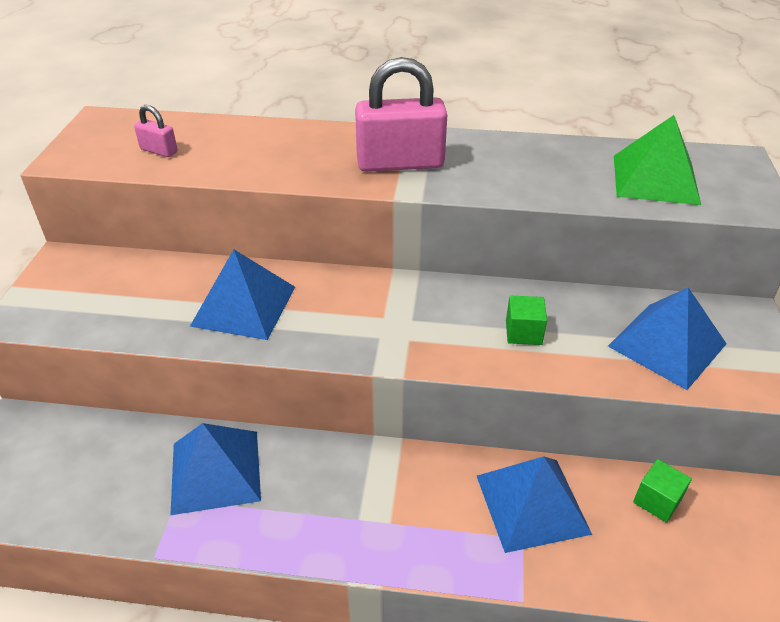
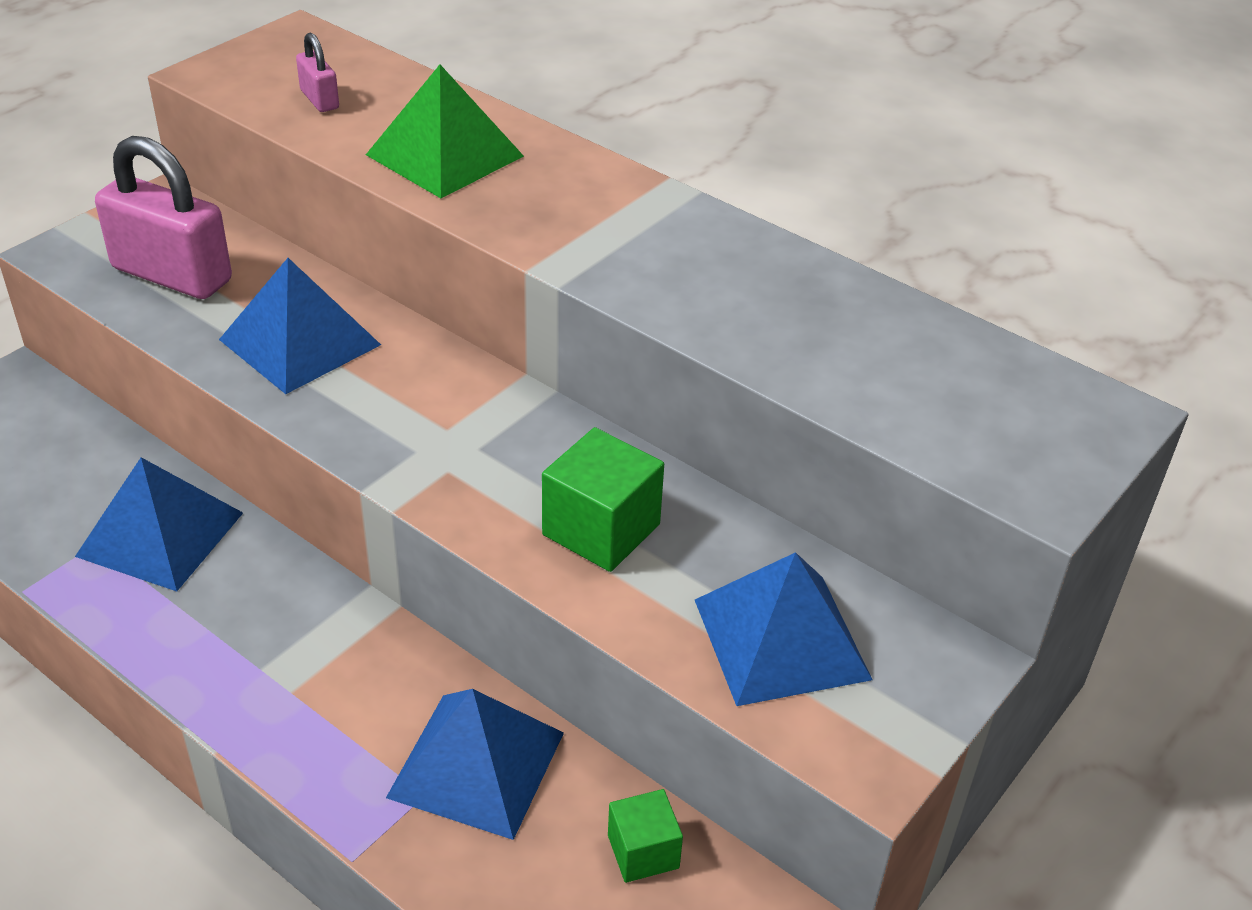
camera: 30 degrees right, 0 degrees up
(400, 163) = (591, 225): pink padlock -> pink padlock (172, 275)
(523, 332) = (601, 529): green cube -> green cube, size x1.61
(655, 179) = (927, 388): green pyramid -> green pyramid (444, 155)

